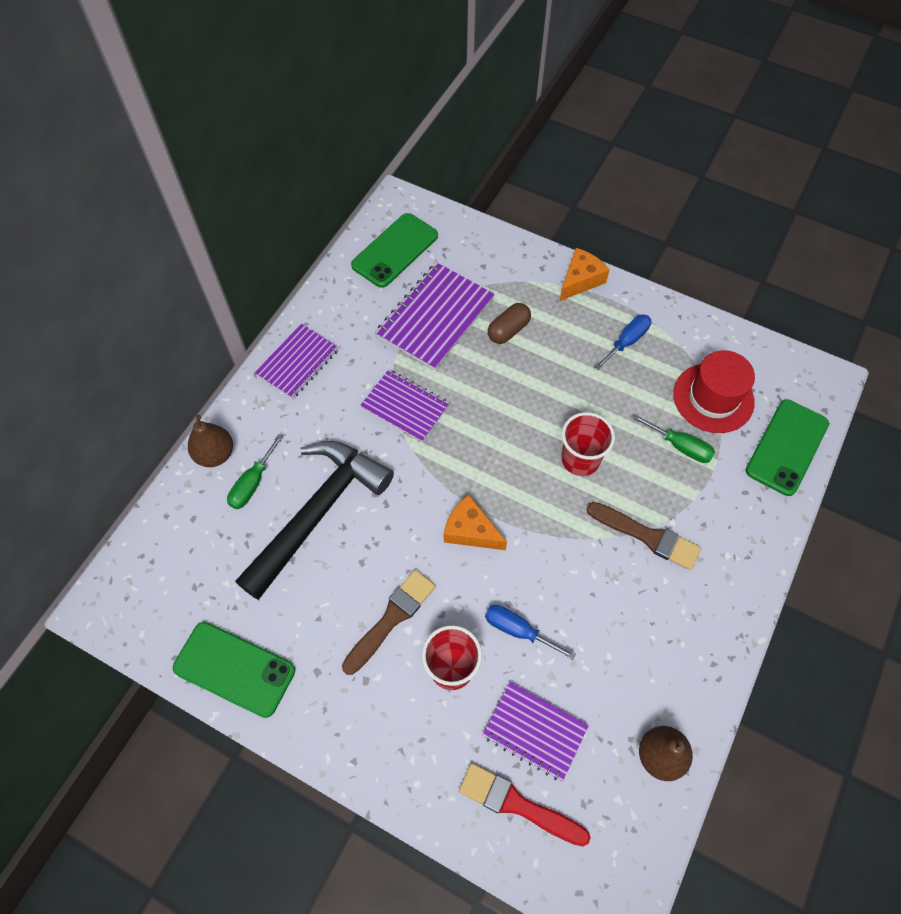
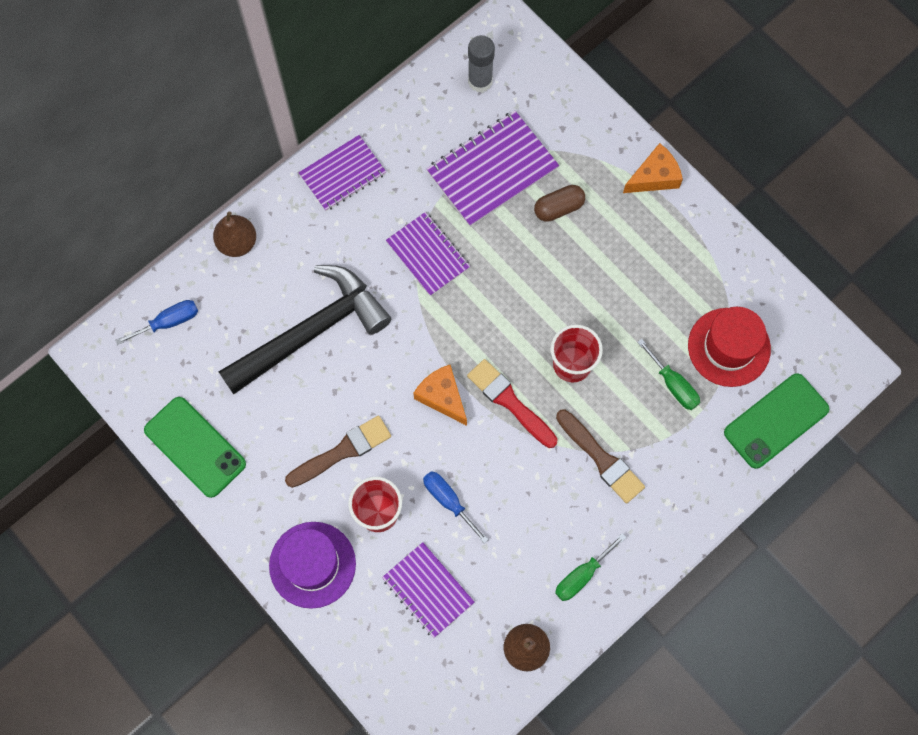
camera: 20 degrees right, 10 degrees up
(252, 483) = (262, 283): green screwdriver -> green screwdriver (582, 575)
(395, 250) = (480, 81): green phone -> grey glue stick
(403, 749) = (312, 564): none -> purple hat
(517, 804) = (390, 642): red brush -> red brush (509, 401)
(627, 341) = (671, 259): blue screwdriver -> blue screwdriver (168, 322)

